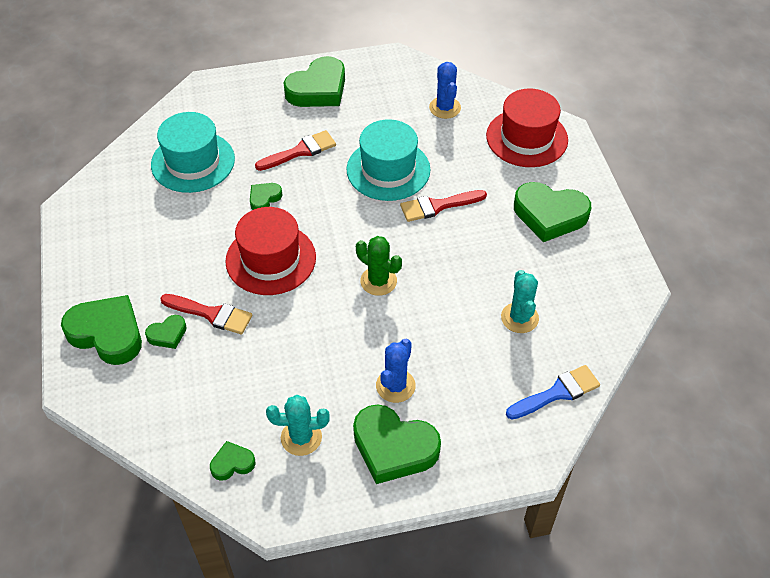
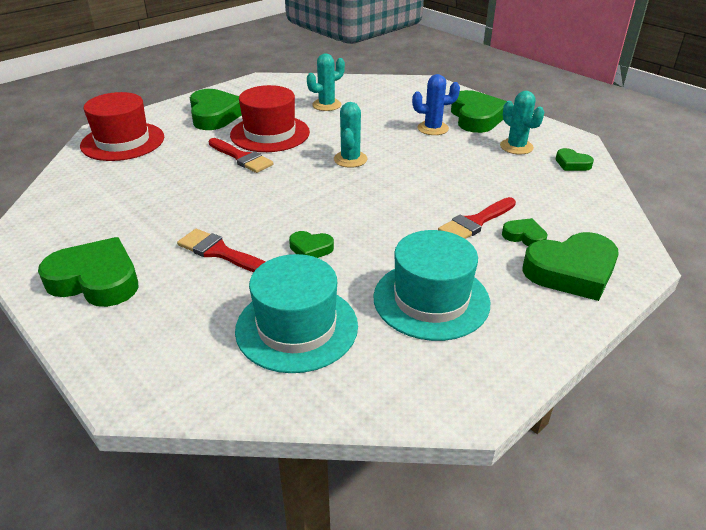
camera: 120 degrees left, 15 degrees down
(107, 333) = (571, 271): green heart -> green heart turned 105 degrees counterclockwise
(211, 314) = (475, 222): red brush -> red brush turned 120 degrees counterclockwise
(271, 259) = (382, 215): red hat -> red hat (270, 133)
(378, 281) = (350, 159): green cactus -> turquoise cactus
(388, 169) = (212, 192): turquoise hat -> turquoise hat (431, 299)
(445, 108) = (96, 189): blue cactus -> none
(557, 393) = (372, 84): blue brush -> none

